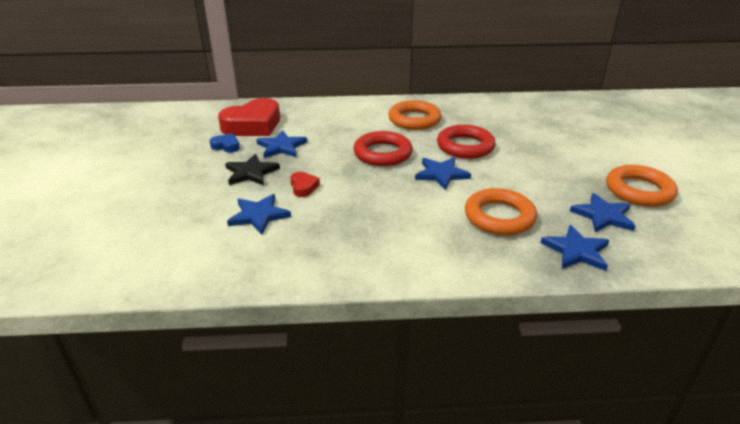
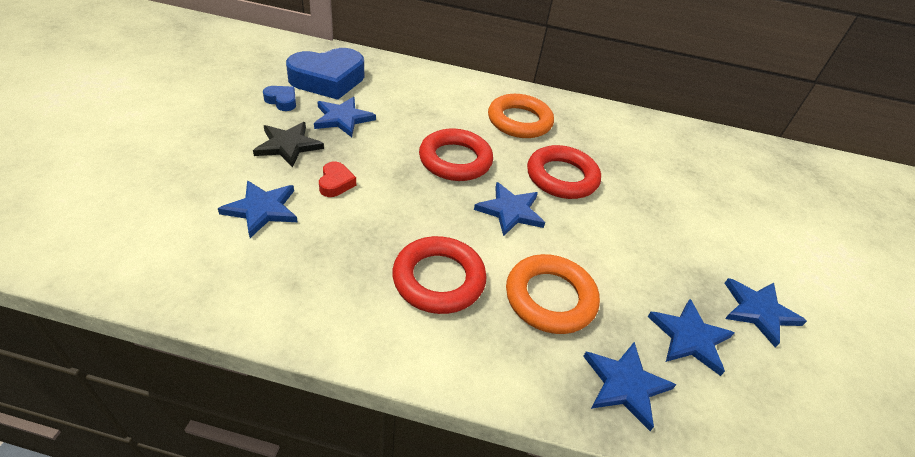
camera: 10 degrees right, 10 degrees up
(253, 125) = (328, 80): red heart -> blue heart
(416, 225) = (438, 279): none -> red ring
(639, 191) = (758, 311): orange ring -> blue star

